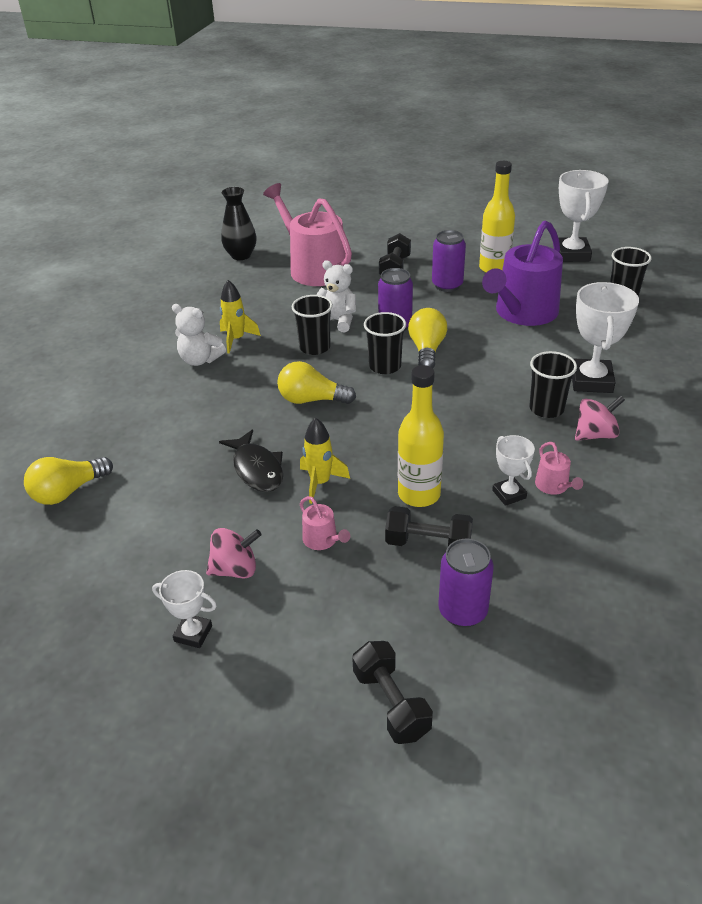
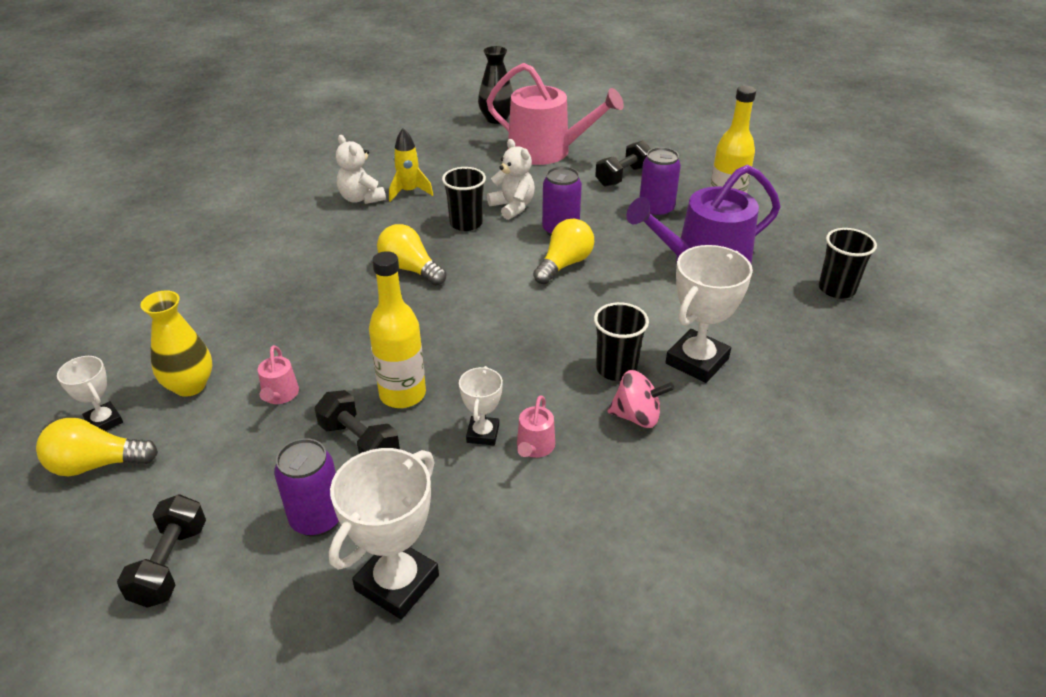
camera: 30 degrees right, 0 degrees up
(68, 491) = (150, 266): yellow light bulb -> yellow light bulb (96, 464)
(235, 569) = (190, 385): pink spinning top -> yellow vase
(257, 469) = (299, 310): black fish -> none
(313, 268) = (547, 151): pink watering can -> pink watering can turned 120 degrees clockwise
(320, 483) = (334, 345): yellow rocket -> none
(385, 366) = (508, 264): black cup -> none
(572, 254) = (829, 224): white trophy -> white trophy (397, 583)

